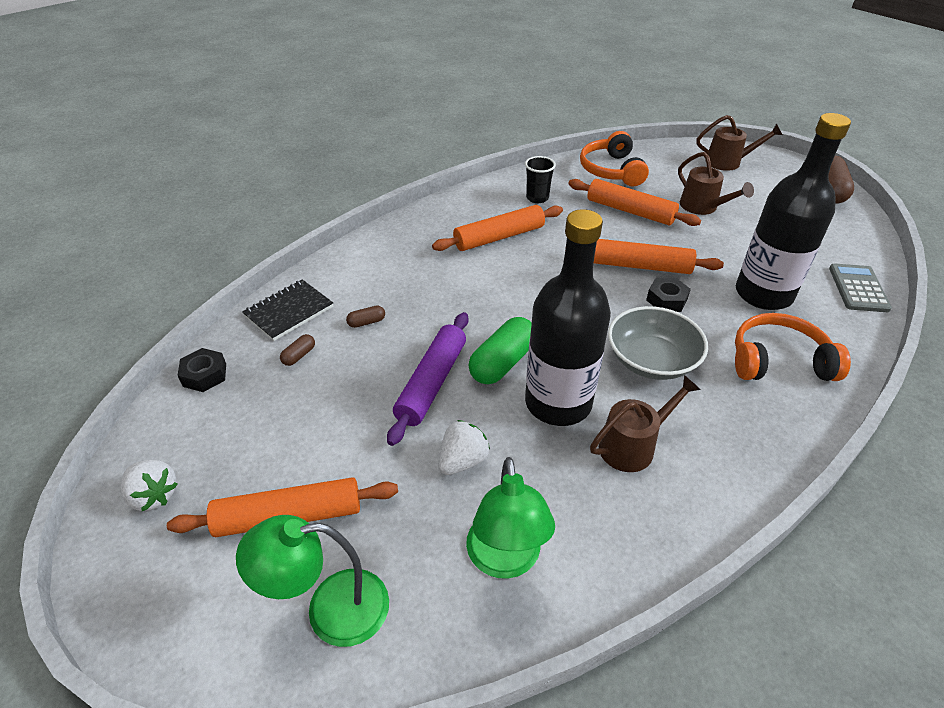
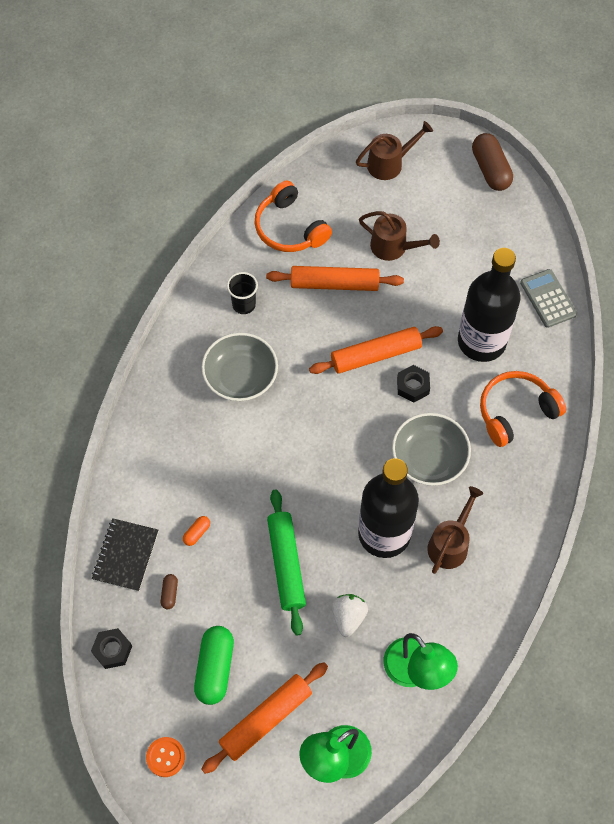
camera: 30 degrees left, 20 degrees up
(154, 495) = (165, 757): white strawberry -> orange button
(366, 322) = (197, 533): brown capsule -> orange capsule
(431, 383) = (286, 564): purple rolling pin -> green rolling pin
(499, 237) = (240, 377): orange rolling pin -> grey bowl
(502, 362) = (325, 518): green capsule -> green capsule (215, 668)

